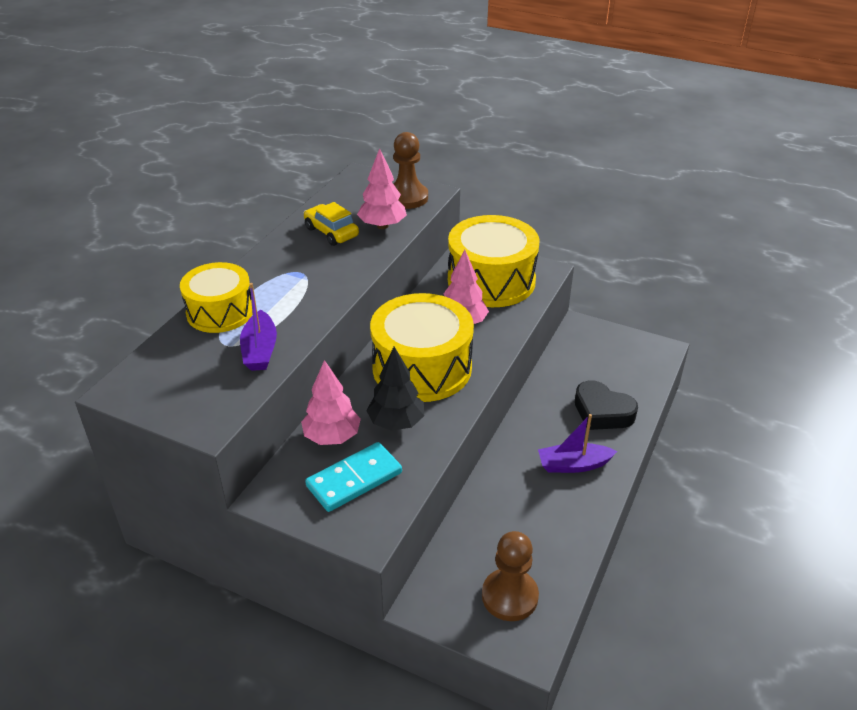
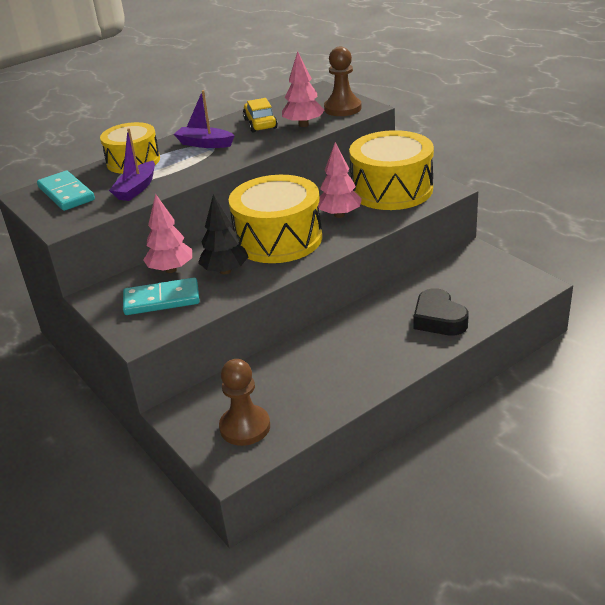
camera: 30 degrees right, 5 degrees down
(173, 377) = (66, 194): none -> turquoise domino
(573, 465) = (378, 351): purple boat -> purple boat (205, 144)

